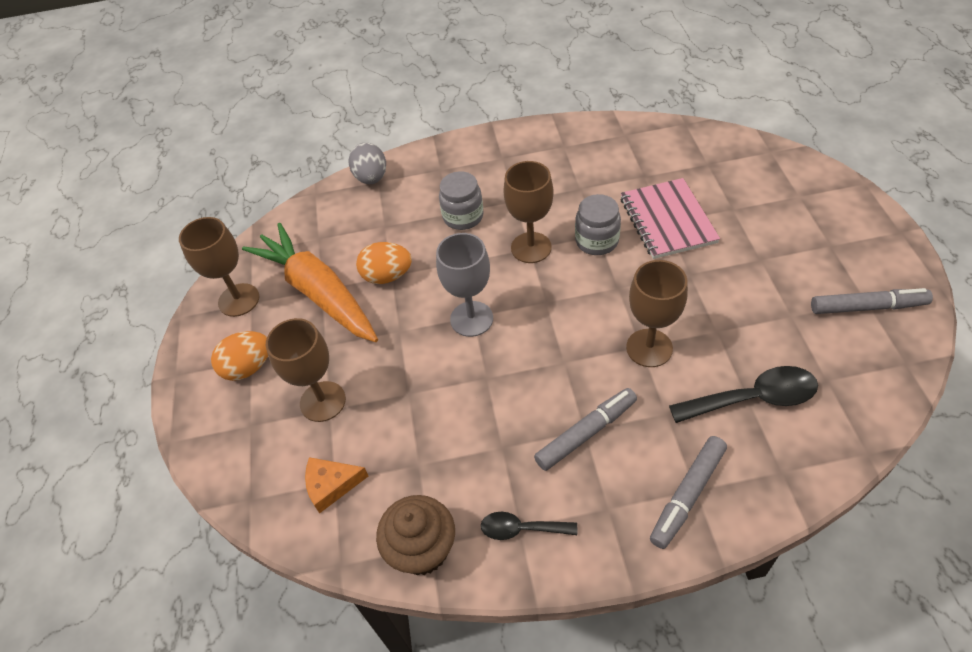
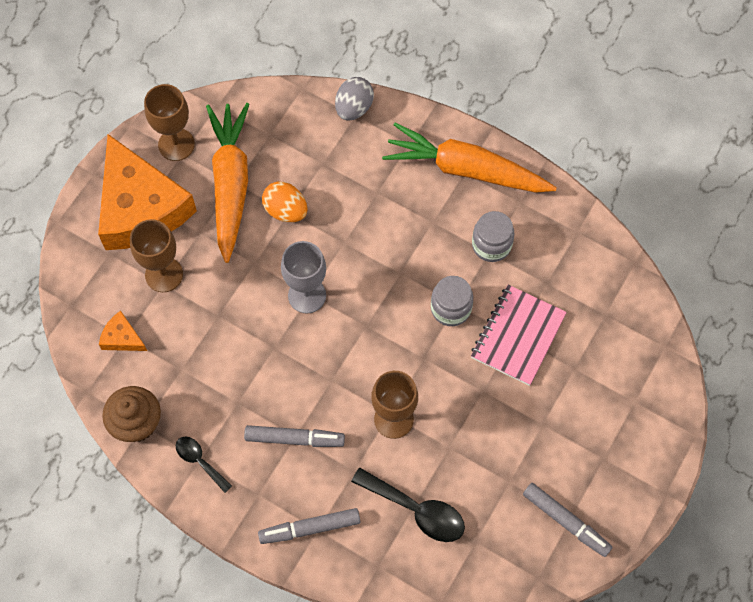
camera: 35 degrees right, 15 degrees up
(248, 367) = (141, 207): orange egg -> orange cheese
(463, 217) = (383, 204): grey jar -> grey jar (491, 245)
(501, 155) = (466, 169): none -> orange carrot
(531, 247) = (401, 273): brown goblet -> none

